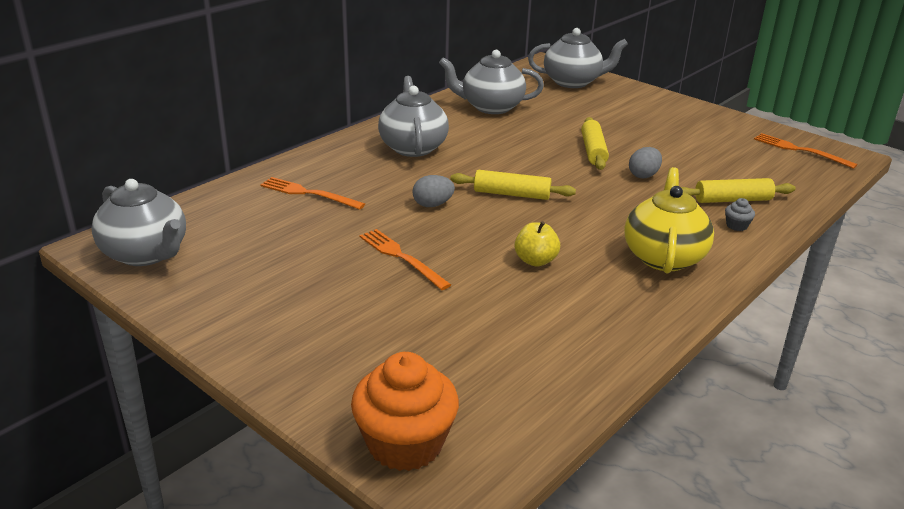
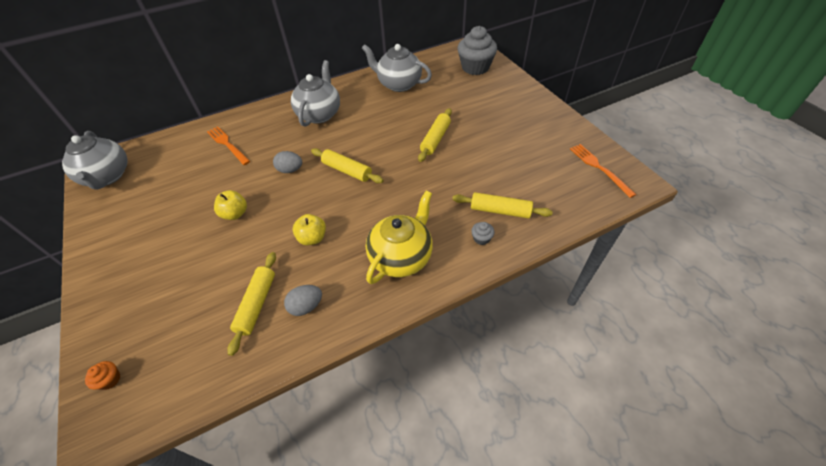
camera: 25 degrees right, 20 degrees up
(401, 257) = (235, 214): orange fork -> yellow apple
(405, 444) = (110, 379): orange cupcake -> orange cupcake, size x0.40
(530, 331) = (257, 304): none -> yellow rolling pin
(572, 82) = (475, 67): grey teapot -> grey cupcake
(643, 175) = (452, 171): grey egg -> grey egg (306, 306)

